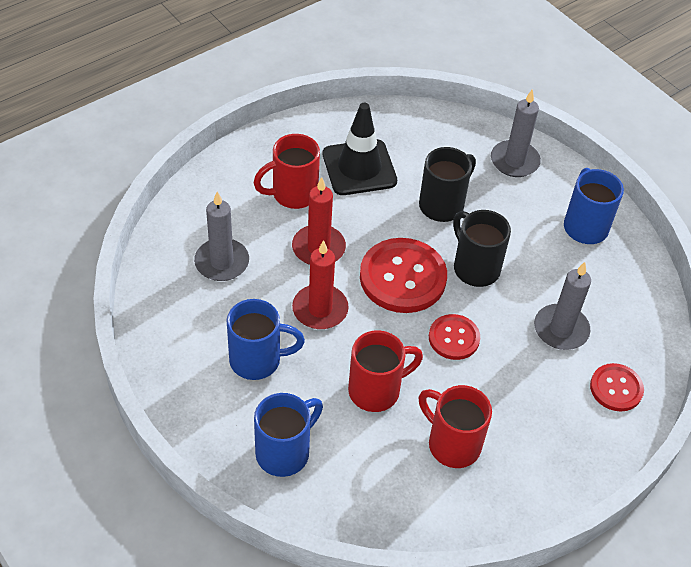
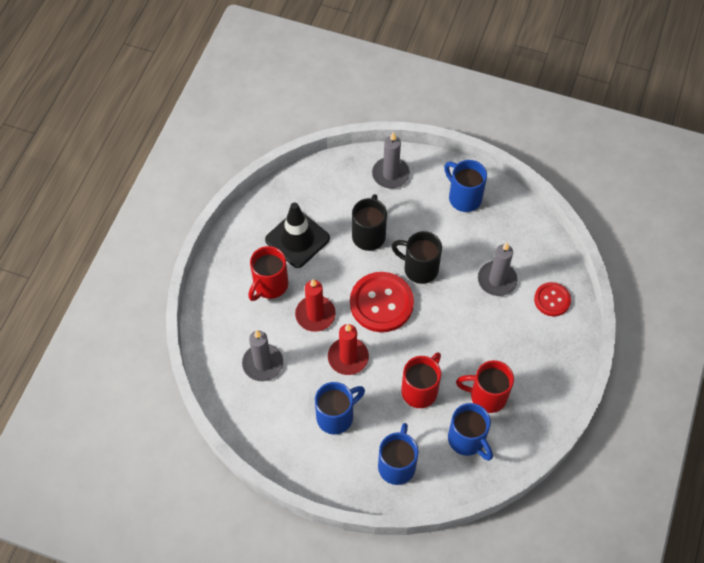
camera: 30 degrees left, 10 degrees up
(390, 477) = (467, 440): none -> blue mug
(454, 338) = (440, 326): red button -> none

